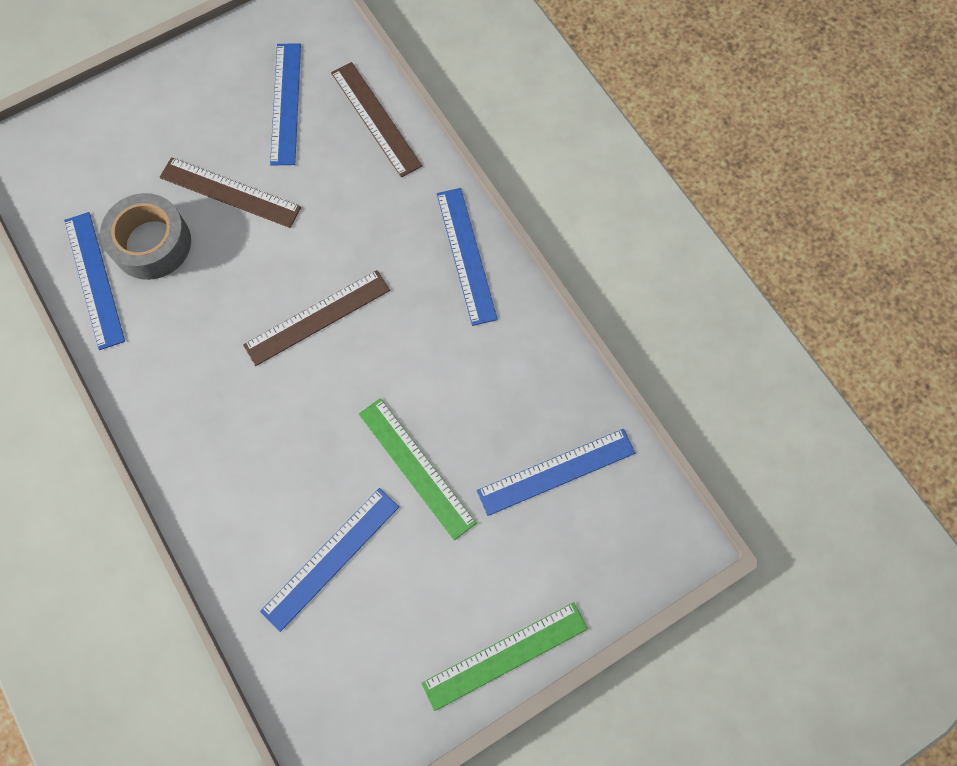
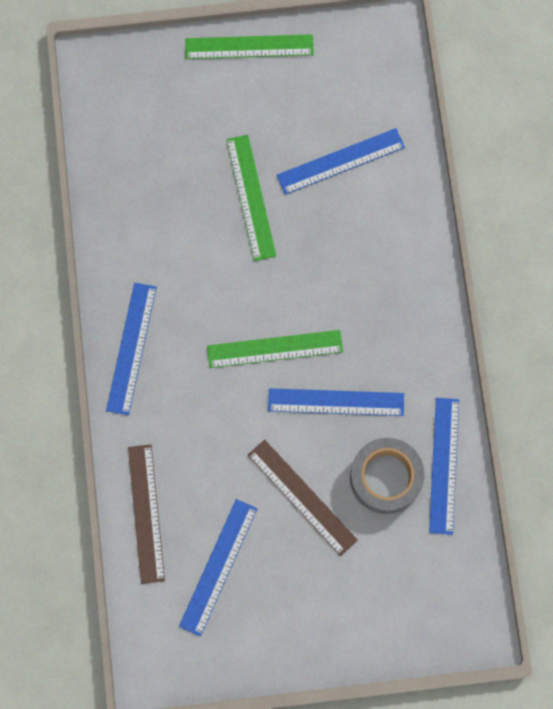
camera: 155 degrees left, 5 degrees up
(317, 317) = (275, 348): brown ruler -> green ruler
(556, 472) = (150, 149): blue ruler -> blue ruler (336, 402)

